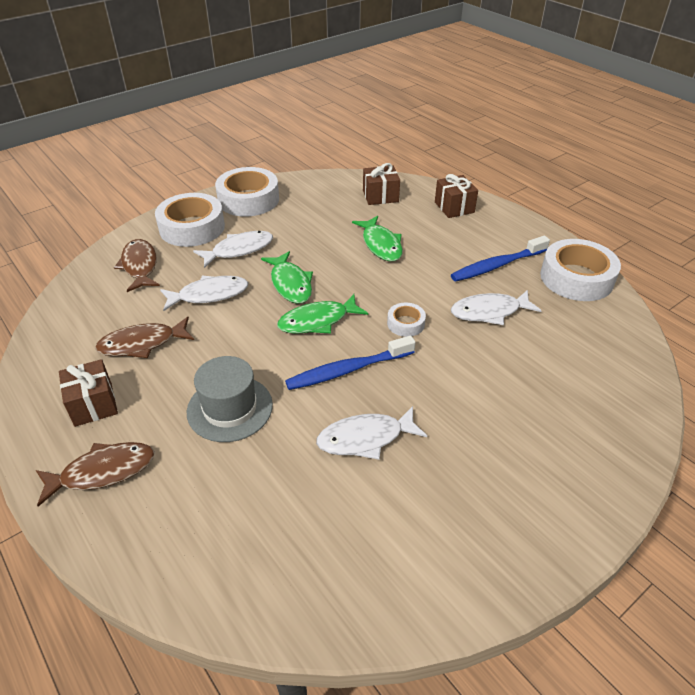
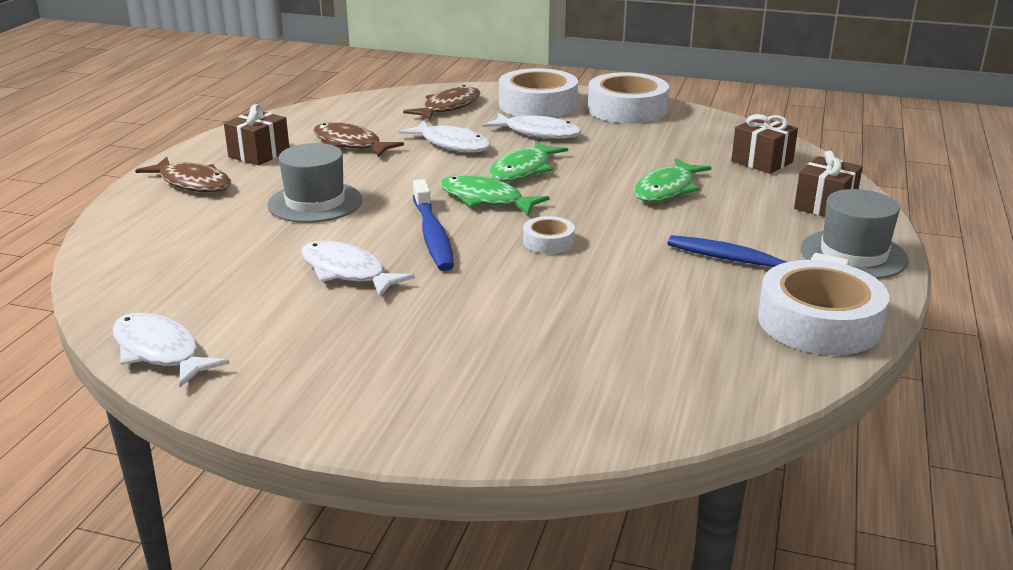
camera: 55 degrees right, 15 degrees down
(347, 370) = (432, 235): blue toothbrush -> blue toothbrush turned 135 degrees counterclockwise
(489, 312) = (645, 282): white fish -> white fish (160, 352)
(515, 229) = (853, 254): none -> grey hat

